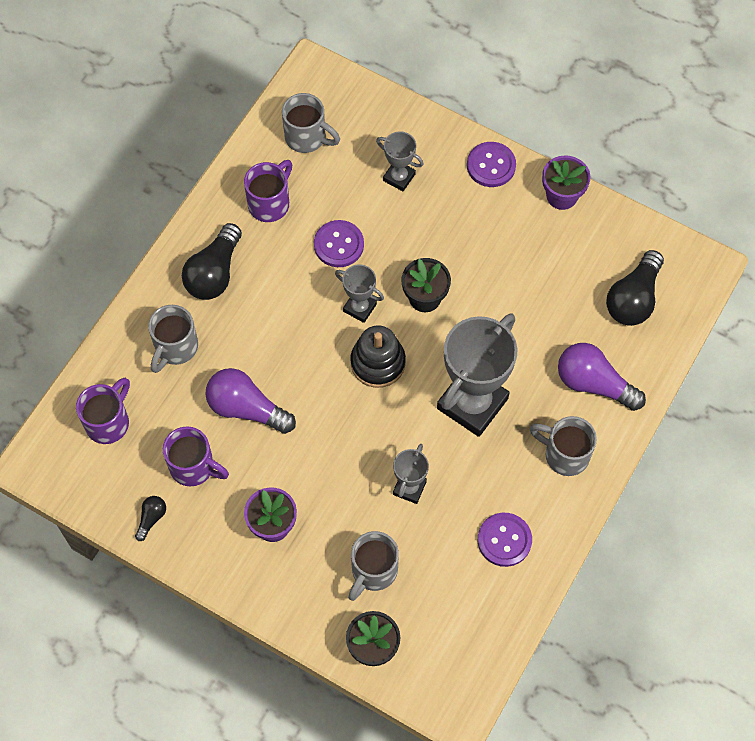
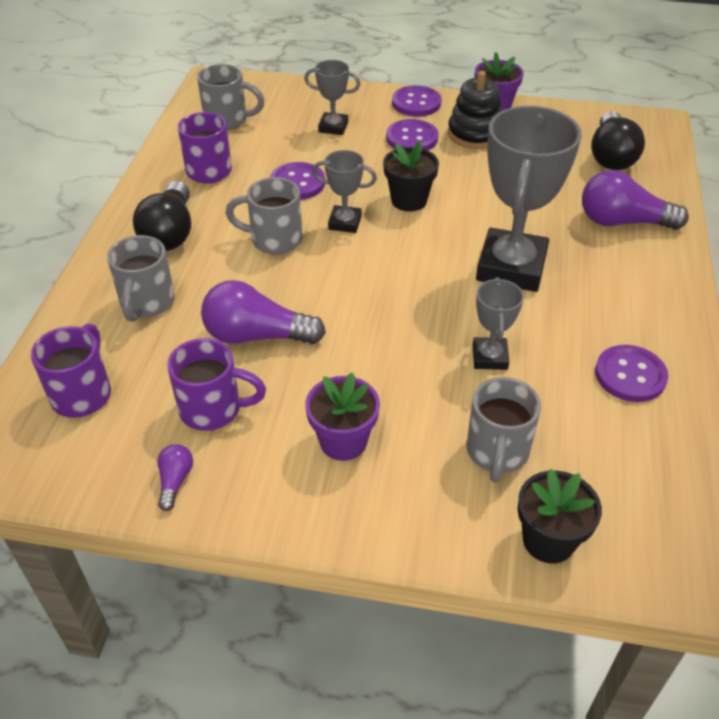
camera: 20 degrees left, 20 degrees down
(151, 518) = (175, 481): black light bulb -> purple light bulb
(378, 363) = (389, 260): black stacking toy -> black stacking toy (474, 134)
(464, 216) = (412, 138): none -> purple button
(564, 454) = (637, 283): grey mug -> grey mug (274, 240)

